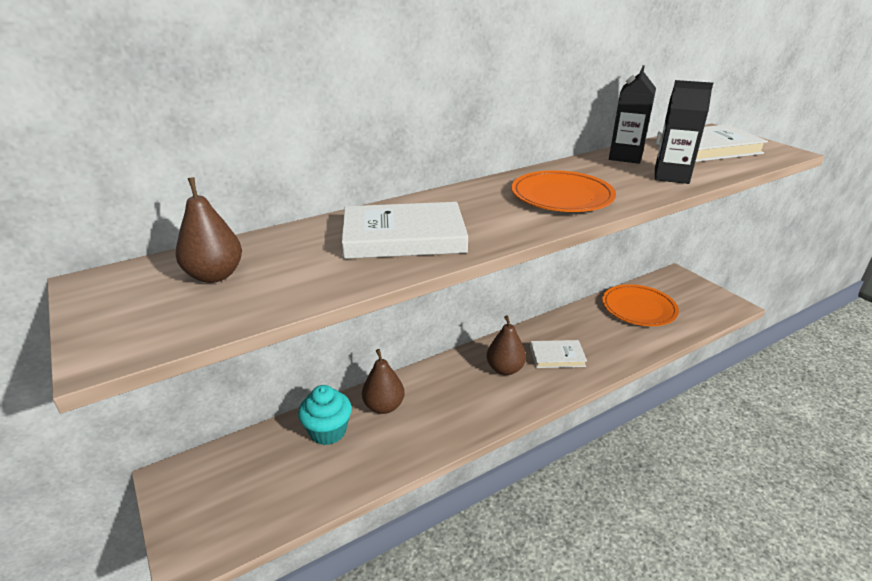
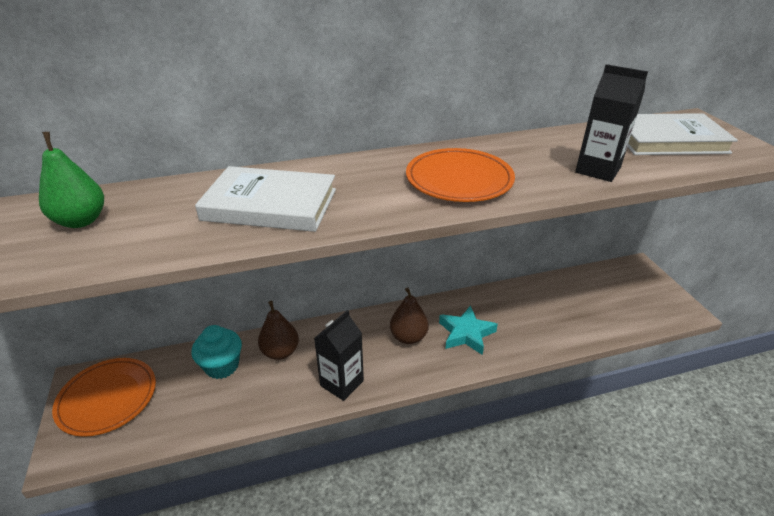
camera: 15 degrees right, 5 degrees up
(215, 275) = (81, 221): brown pear -> green pear
(557, 356) = (466, 333): white book -> turquoise star
(625, 157) = (563, 140): black carton -> black carton (342, 383)
(638, 308) = (577, 297): orange plate -> orange plate (107, 398)

